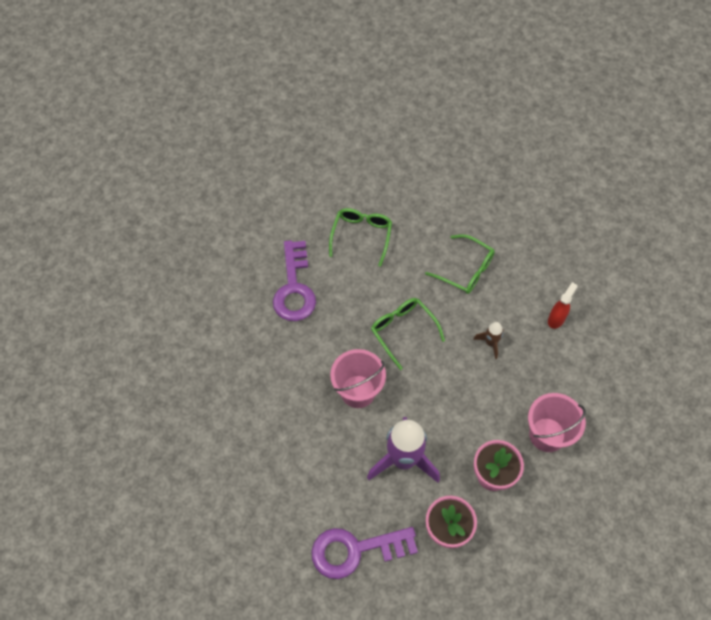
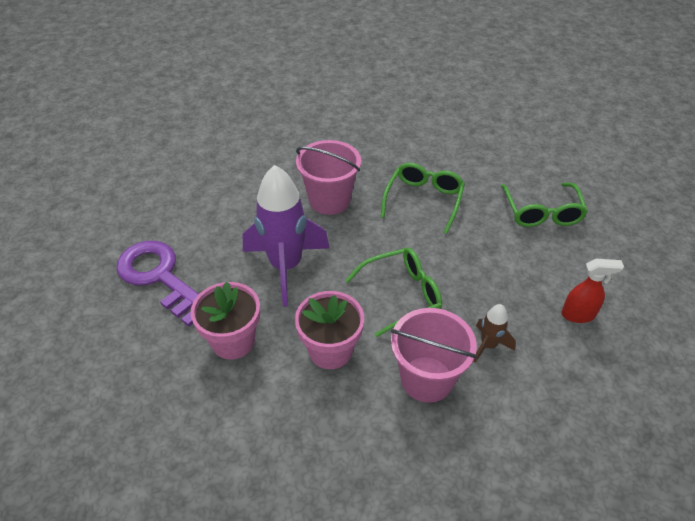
camera: 55 degrees right, 15 degrees down
(294, 288) = (389, 116): purple key -> none
(361, 236) = (487, 130): green glasses -> green glasses (402, 295)
(490, 343) = (484, 271): brown rocket -> brown rocket (488, 345)

